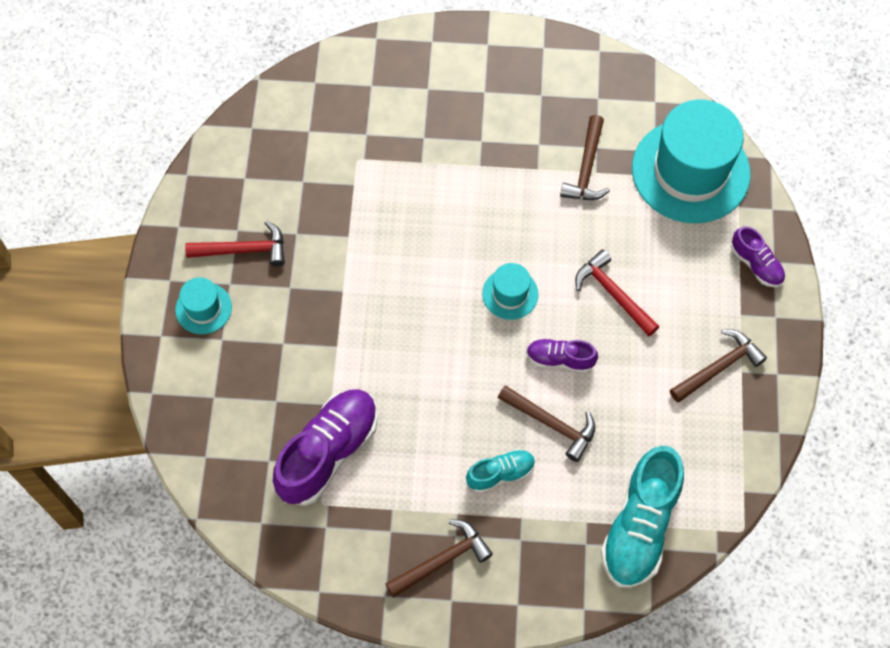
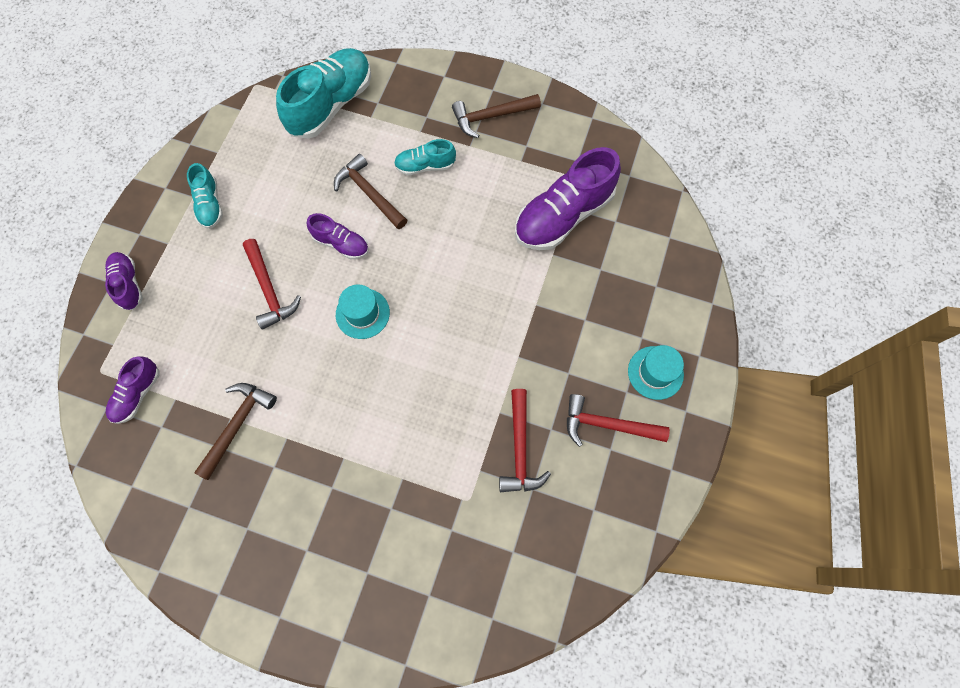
camera: 165 degrees left, 5 degrees up
(321, 210) = (520, 449): none -> red hammer
(690, 171) = (137, 394): turquoise hat -> purple shoe
(719, 367) = (210, 204): brown hammer -> turquoise shoe

